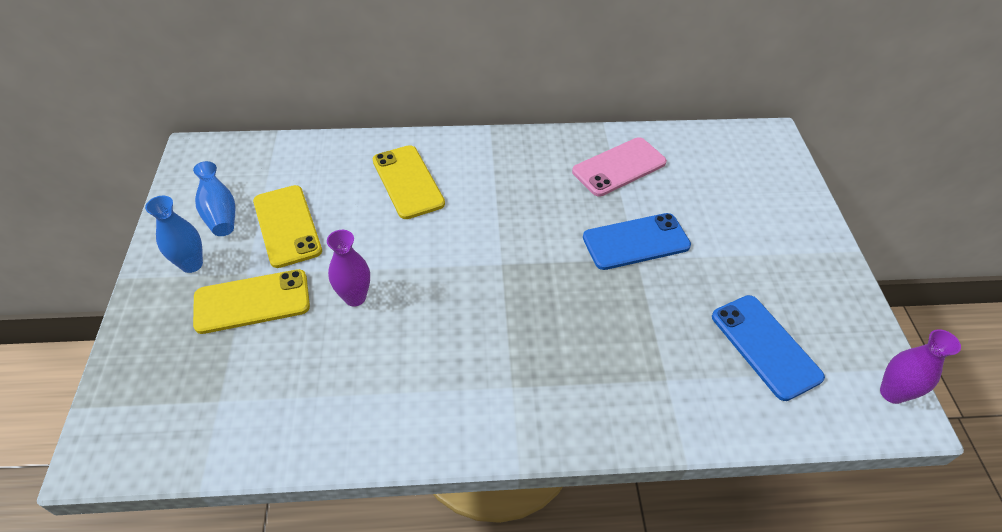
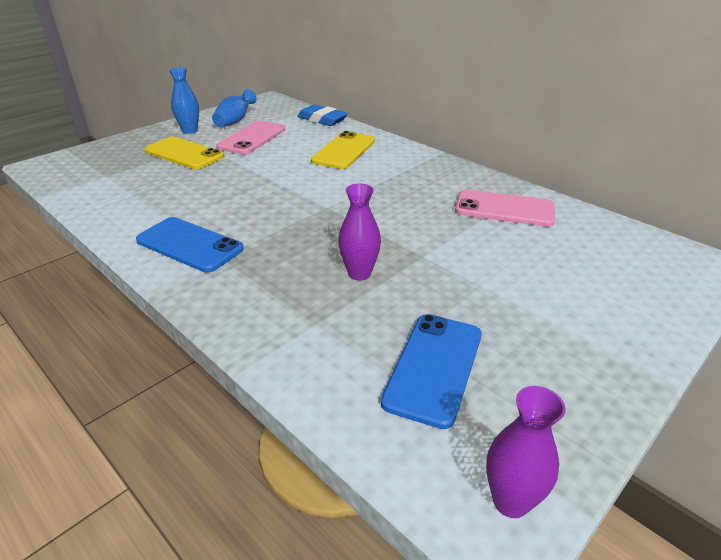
camera: 50 degrees right, 15 degrees down
(287, 226) = (252, 138): yellow phone -> pink phone
(315, 149) = (322, 120): none -> blue eraser
(355, 297) = (226, 176): purple vase -> purple vase (359, 273)
(636, 241) = (440, 248): blue phone -> blue phone (189, 245)

